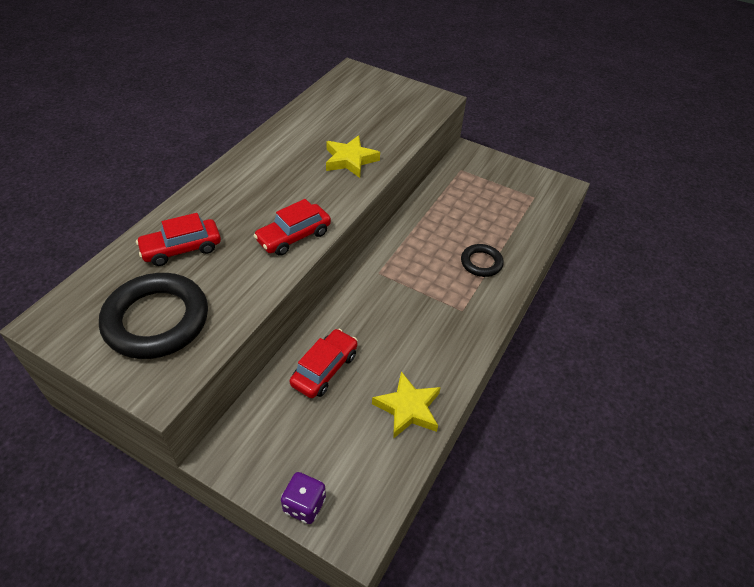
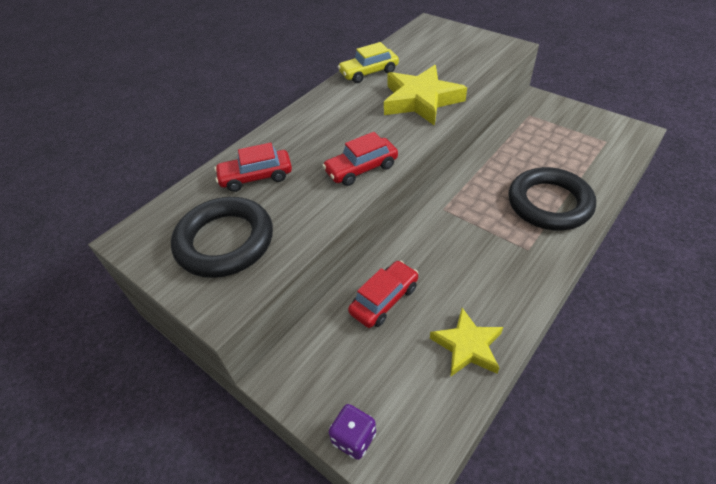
camera: 15 degrees right, 0 degrees up
(293, 128) = (369, 72): none -> yellow car
(350, 160) = (421, 100): yellow star -> yellow star, size x1.53
(481, 263) = (549, 203): black ring -> black ring, size x1.92

